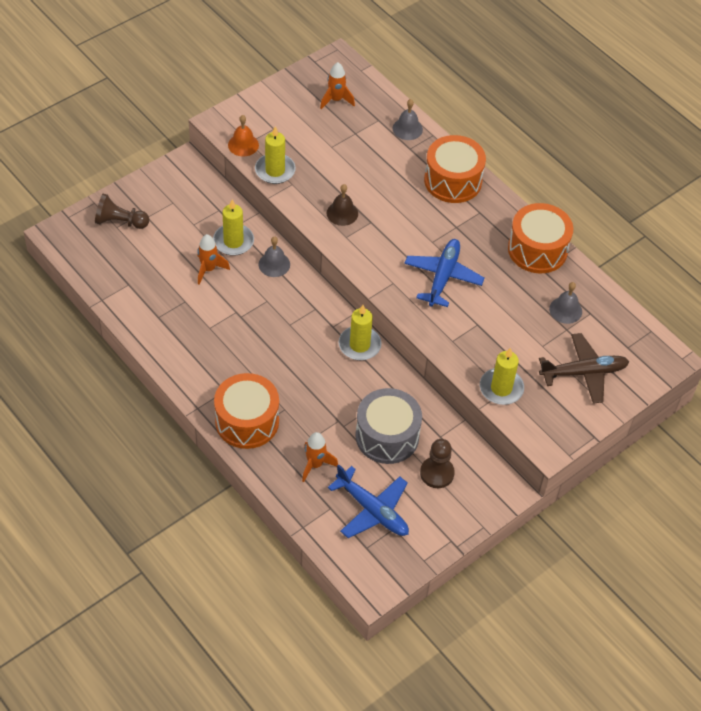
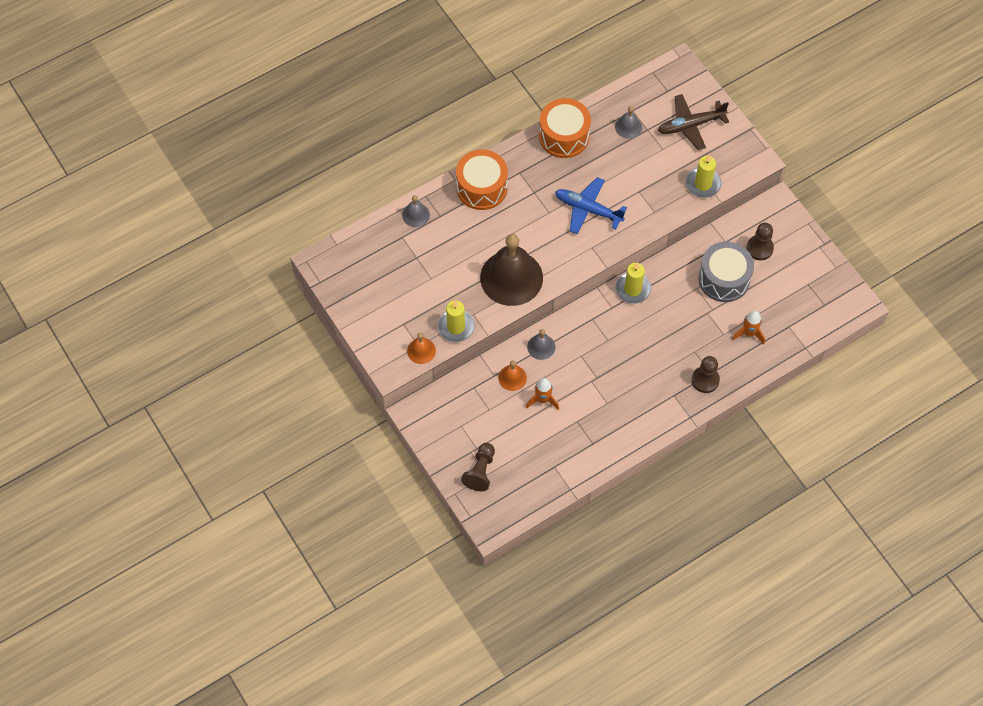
camera: 80 degrees left, 10 degrees up
(233, 241) = (512, 377): yellow candle -> orange bell
(247, 421) = (705, 380): orange drum -> brown pawn
(336, 100) = (373, 269): orange rocket -> none
(342, 213) = (511, 277): brown bell -> brown bell, size x2.24
(372, 510) = (791, 297): blue plane -> none
(583, 373) = (690, 125): brown plane -> brown plane turned 105 degrees counterclockwise

